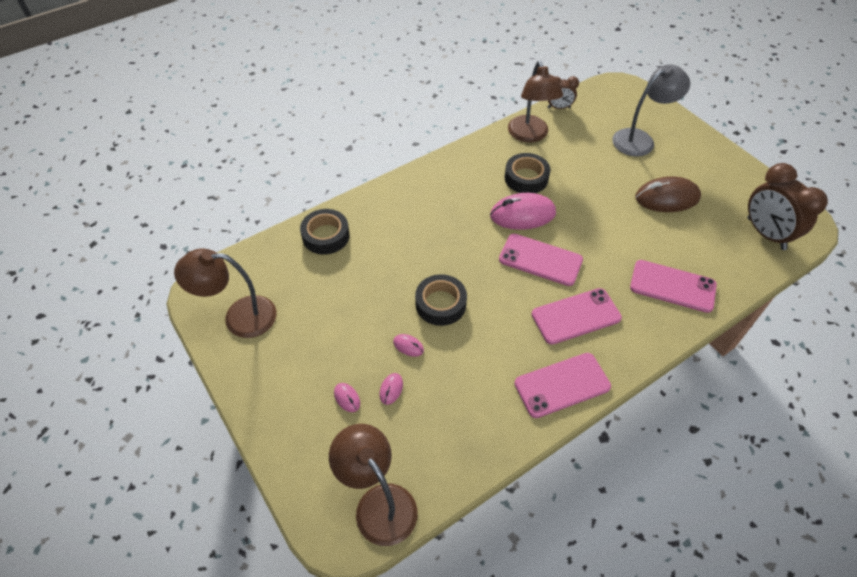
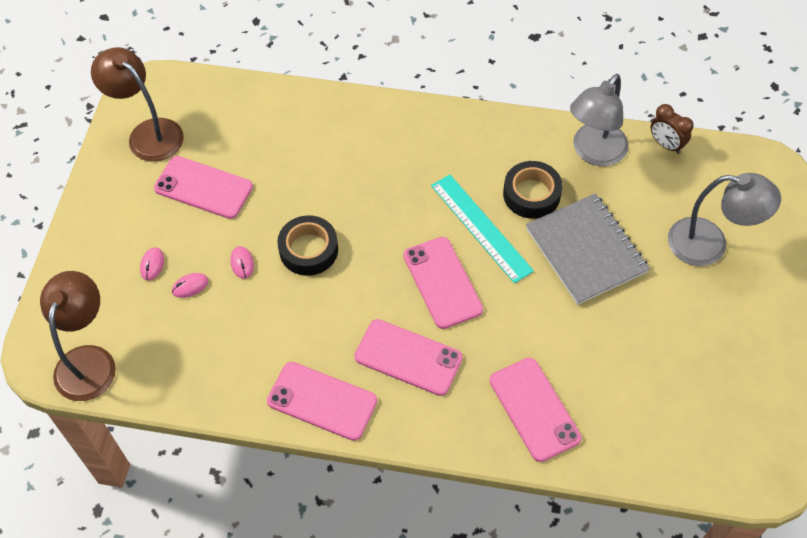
camera: 45 degrees right, 5 degrees up
(323, 321) = (203, 188): none -> pink phone
(326, 236) = (286, 113): black tape -> none
(522, 214) = (481, 227): pink mouse -> turquoise ruler
(530, 135) = (594, 153): brown lamp -> grey lamp
(589, 185) = (586, 250): none -> grey notebook
(667, 198) = (651, 325): brown mouse -> none
(765, 234) = (707, 445): brown clock -> none

